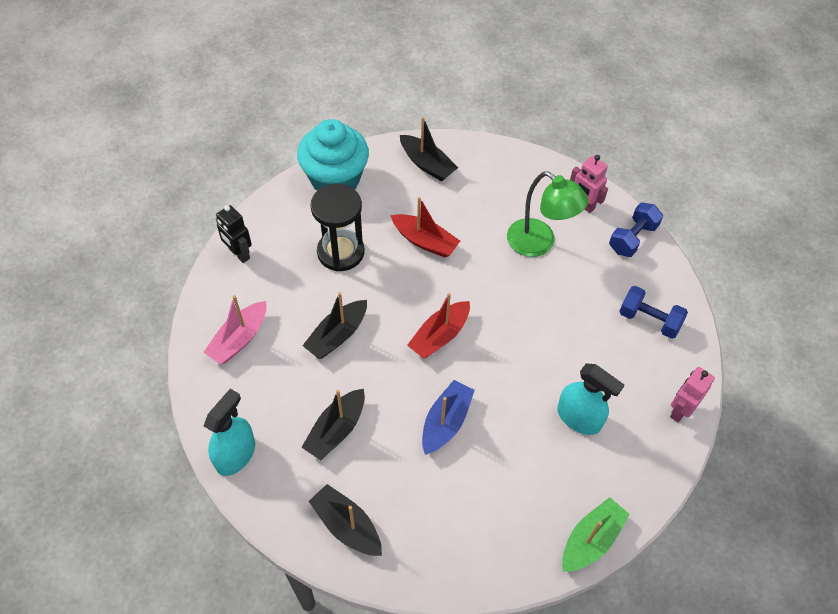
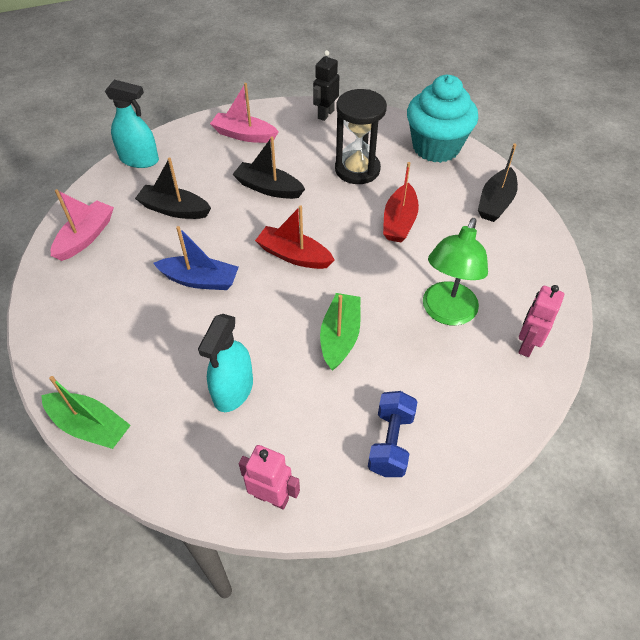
camera: 75 degrees right, 5 degrees down
(347, 526) = (86, 237): black boat -> pink boat
(543, 325) = (340, 337): none -> green boat
(632, 238) = (506, 405): blue dumbbell -> none

